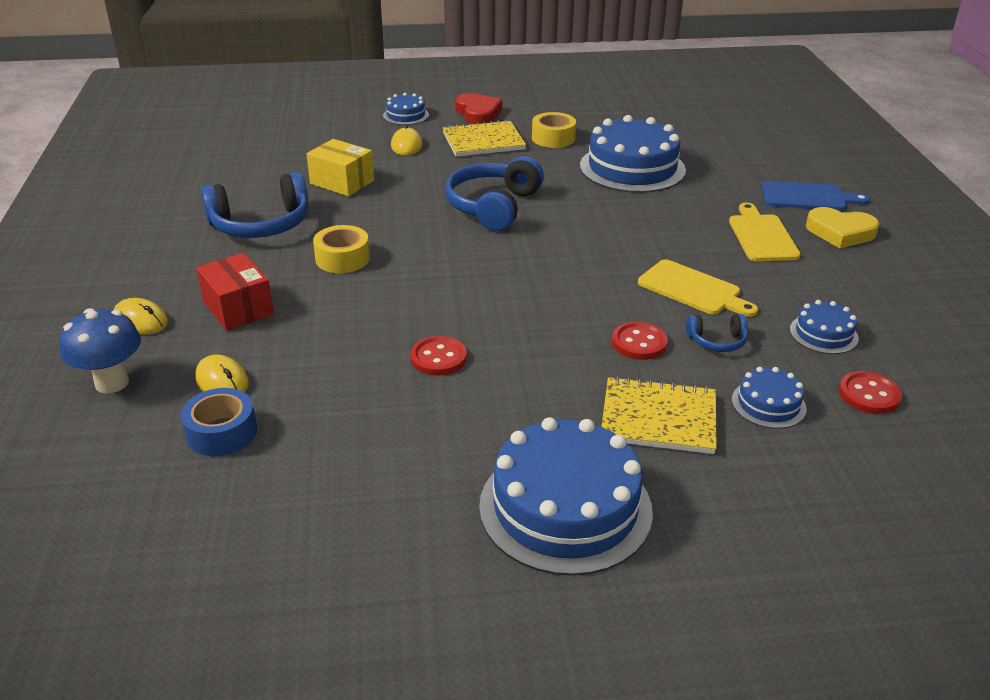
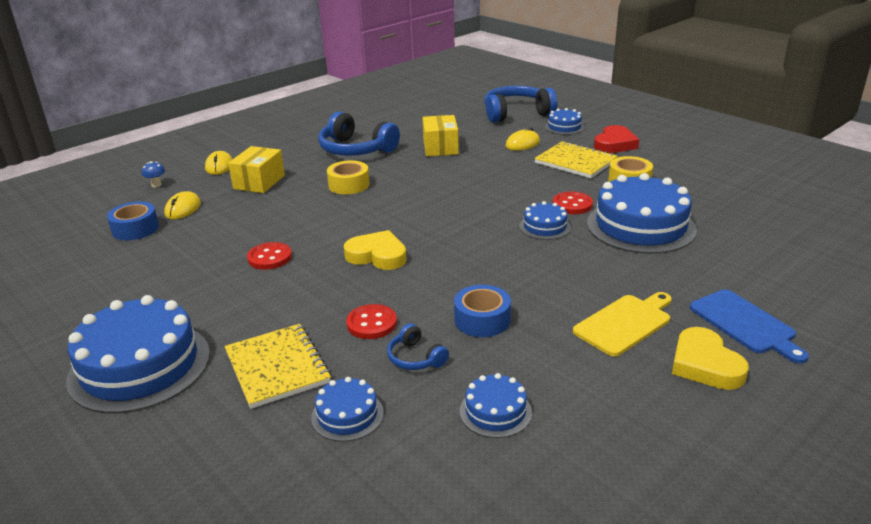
camera: 55 degrees right, 5 degrees down
(112, 383) = (156, 185): blue mushroom -> blue mushroom, size x0.48
(238, 308) = (259, 182): red box -> yellow box
(494, 207) = (487, 201): blue headphones -> blue headphones (516, 113)
(520, 297) = (377, 255): none -> yellow heart
(579, 202) = (545, 227): none -> blue cake
(693, 289) = (482, 320): yellow cutting board -> blue tape
(869, 395) = (420, 470): red button -> red button (572, 204)

